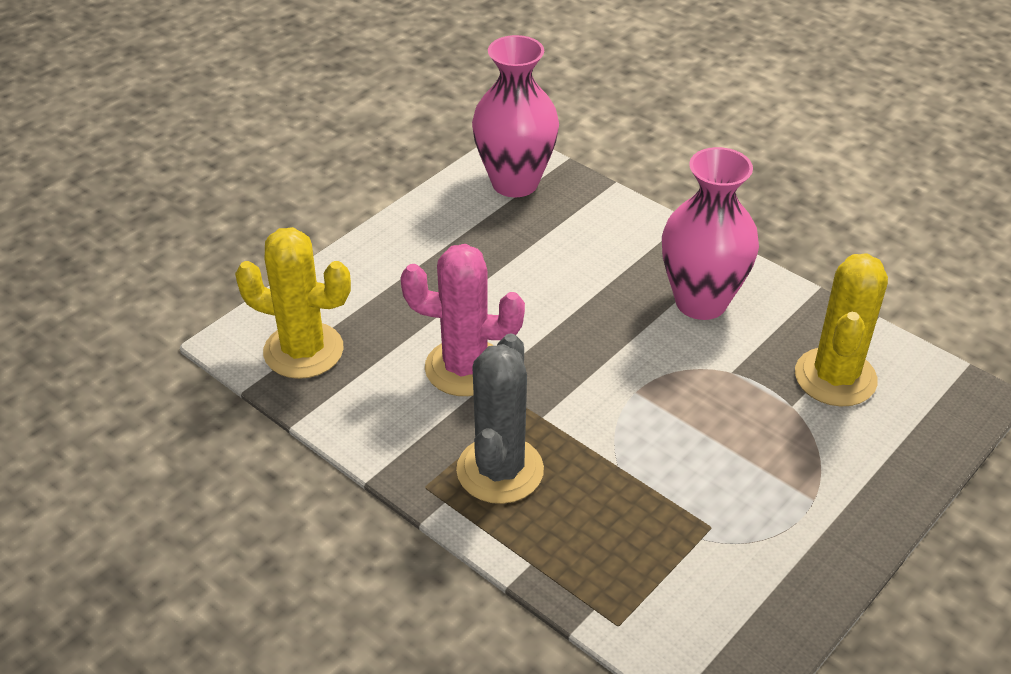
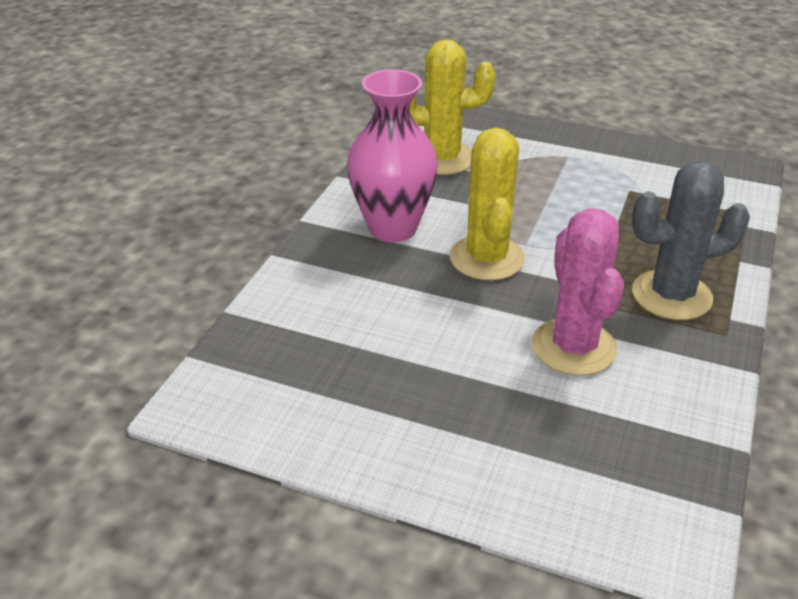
camera: 110 degrees left, 5 degrees down
(303, 351) = (644, 481): yellow cactus -> yellow cactus (487, 258)
(515, 183) = (255, 387): pink vase -> none

